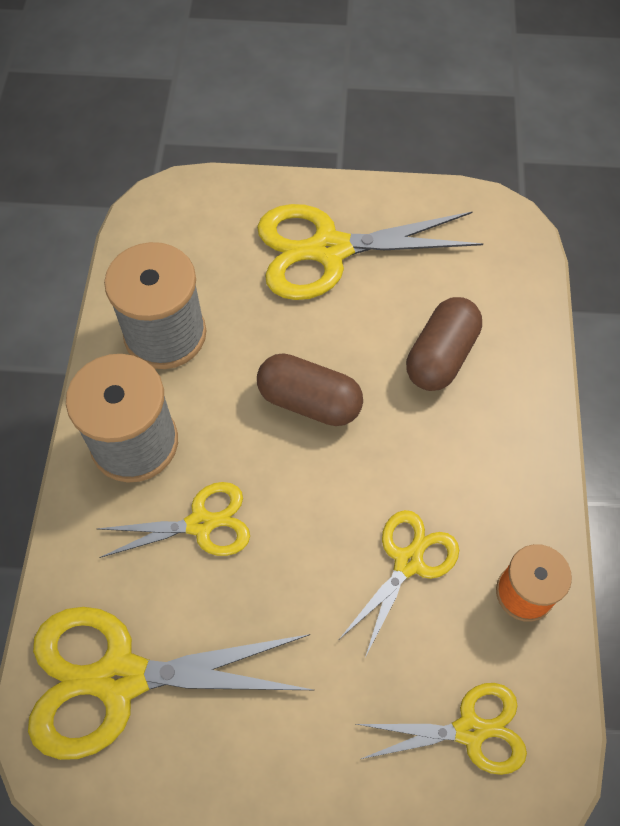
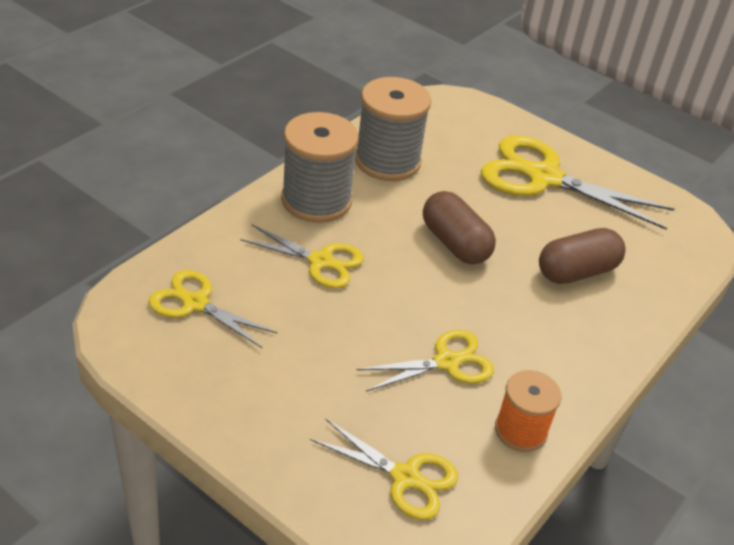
camera: 30 degrees right, 20 degrees down
(120, 678) = (195, 303): yellow scissors -> yellow scissors, size x0.58

